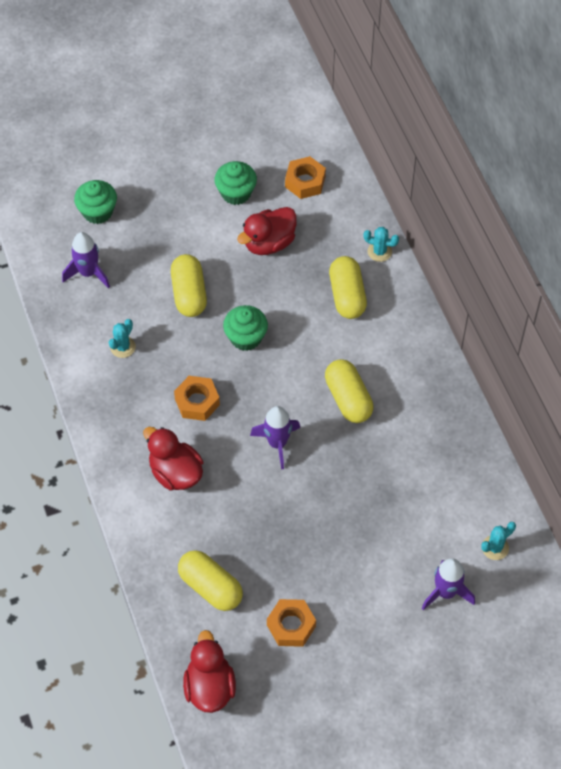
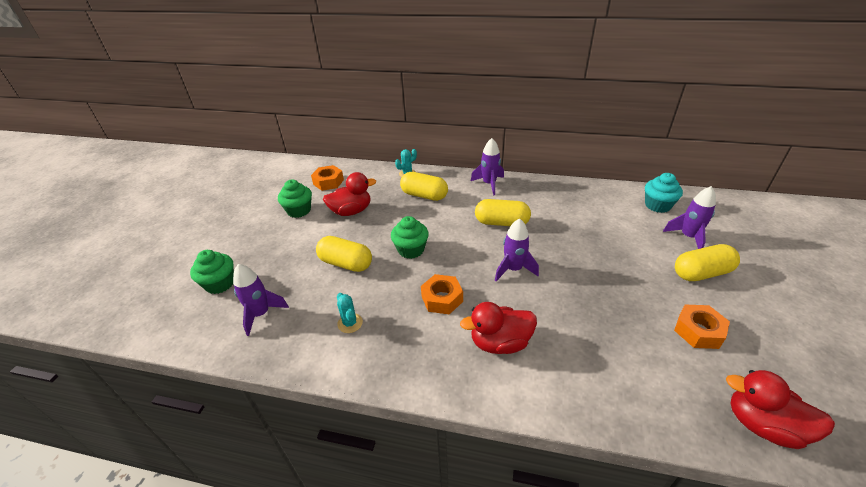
camera: 55 degrees left, 20 degrees down
(210, 587) = (637, 371): yellow capsule -> yellow capsule (701, 273)
(269, 243) = (351, 211): red duck -> red duck turned 105 degrees counterclockwise
(418, 351) = (489, 184): none -> purple rocket
(495, 547) = (657, 205): turquoise cactus -> turquoise cupcake

